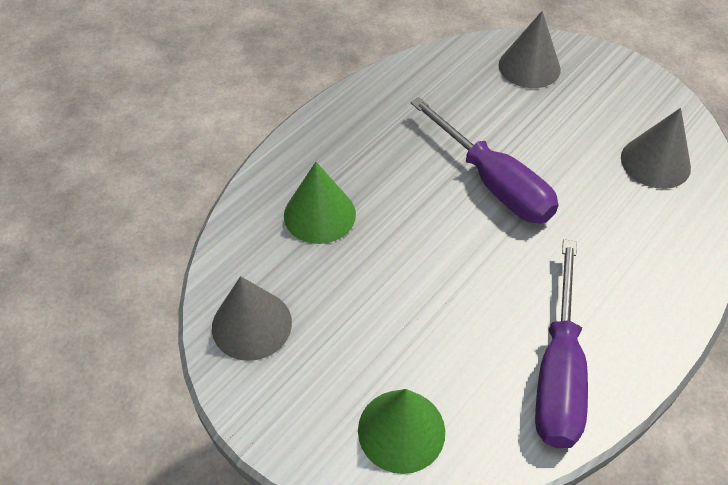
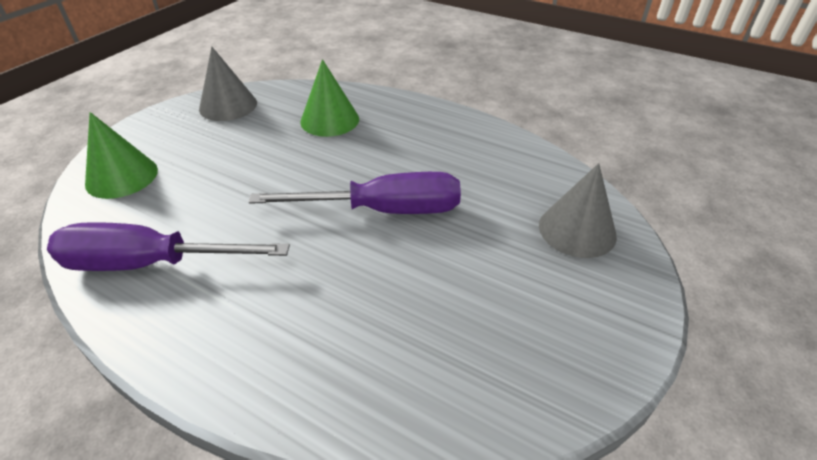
camera: 80 degrees right, 10 degrees down
(493, 182) = (383, 210): purple screwdriver -> purple screwdriver turned 135 degrees counterclockwise
(655, 162) = (452, 357): grey cone -> none

